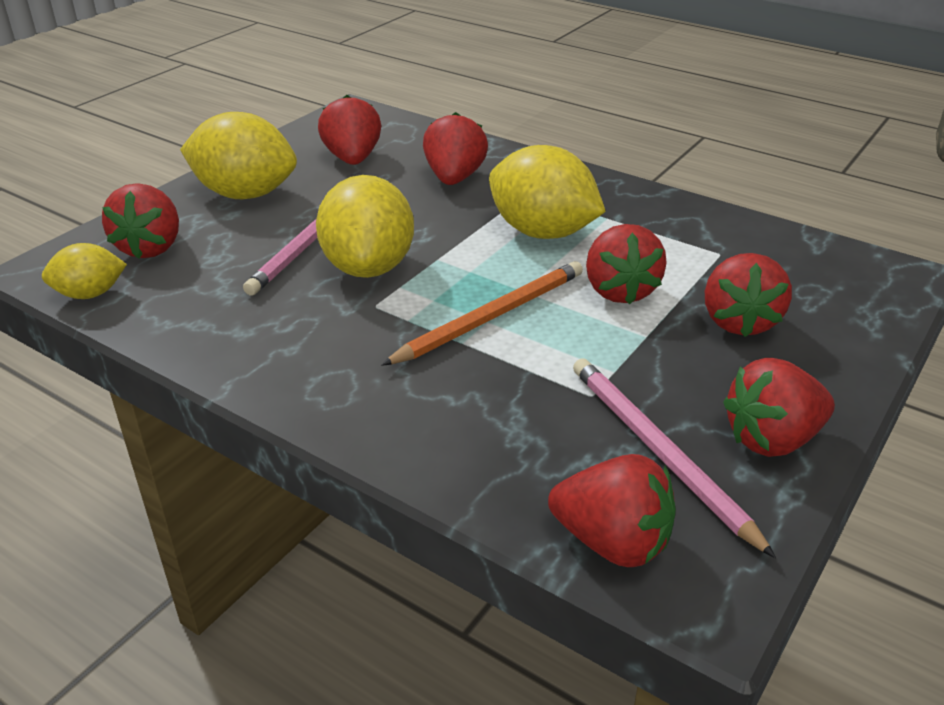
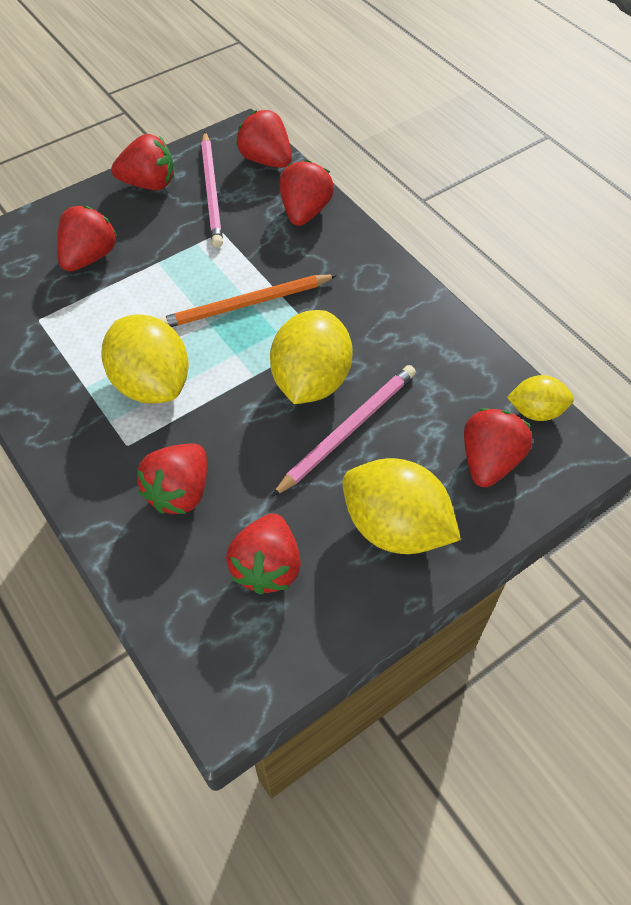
camera: 160 degrees left, 20 degrees up
(619, 290) = (142, 304): red strawberry -> red strawberry (305, 212)

